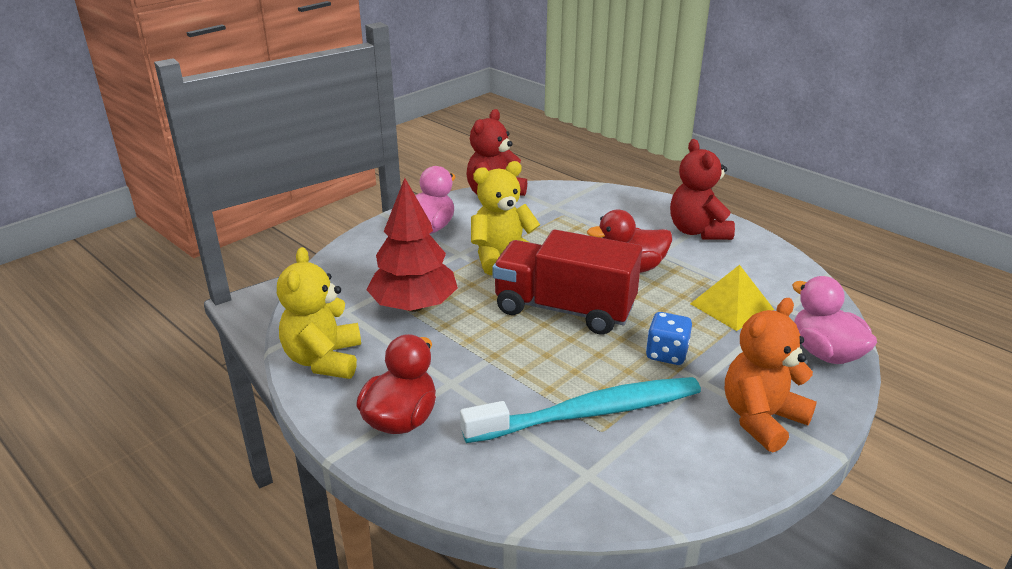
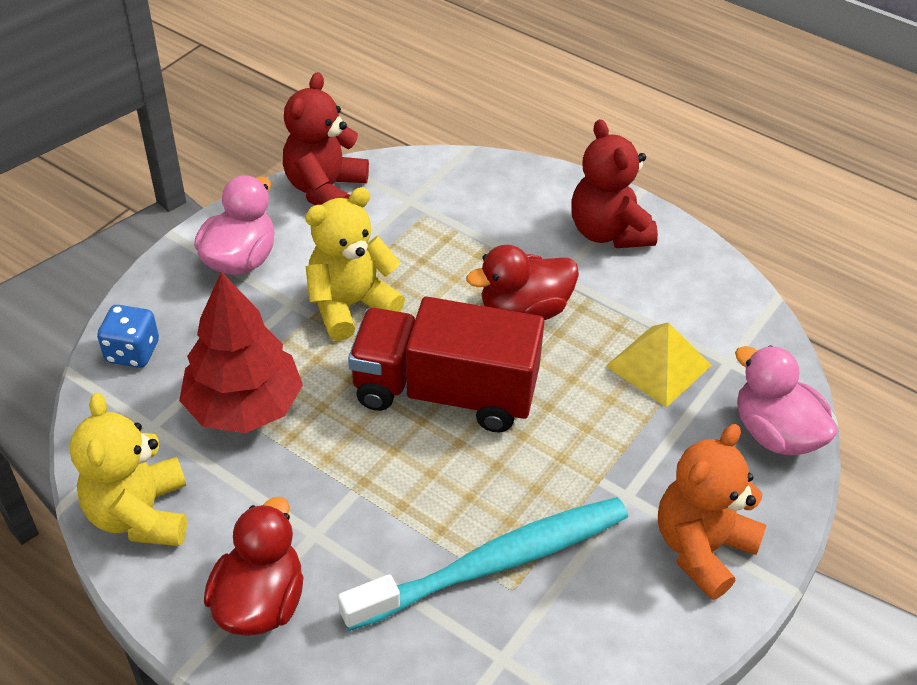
camera: 10 degrees left, 15 degrees up
(666, 354) = (582, 456): blue dice -> blue dice (132, 352)

